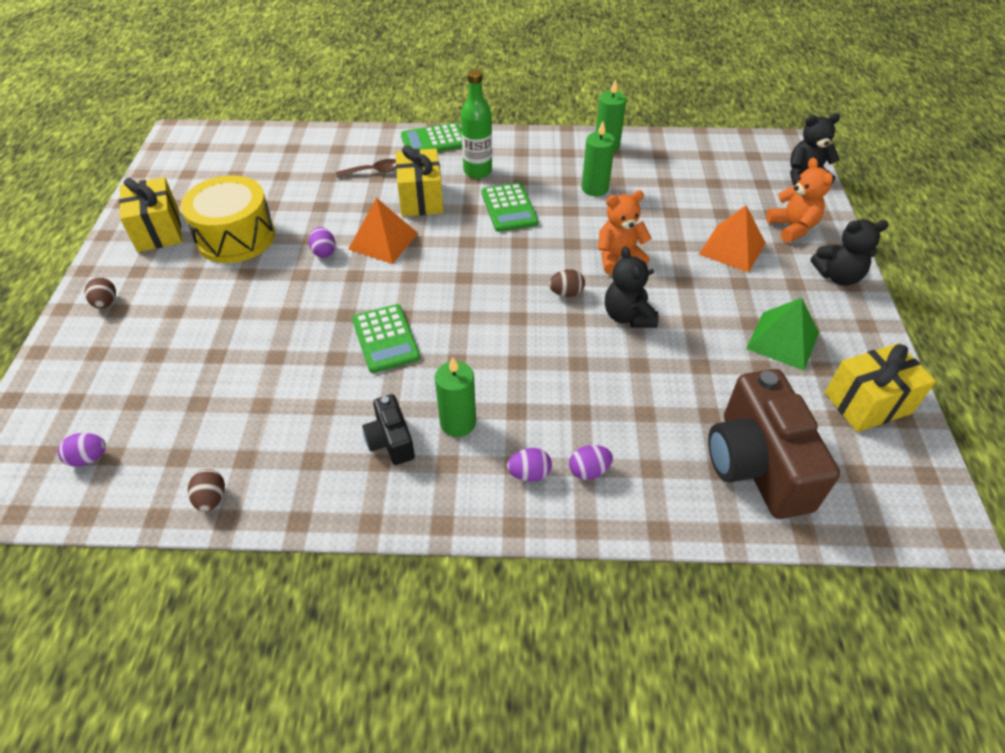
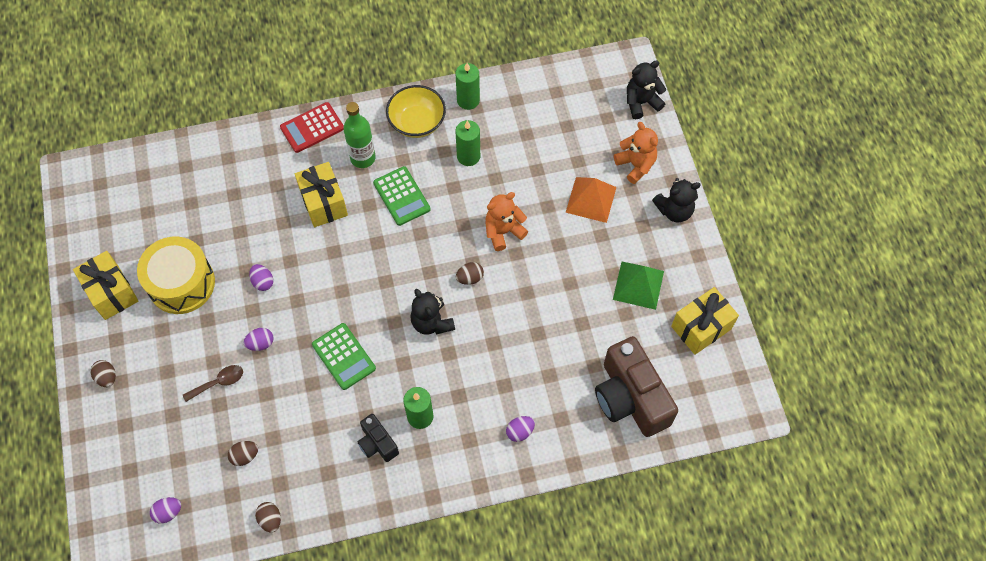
camera: 15 degrees left, 15 degrees up
(217, 417) = (245, 456): none -> brown egg
(374, 171) = (272, 179): brown spoon -> brown spoon (219, 382)
(383, 241) = (307, 258): orange pyramid -> none
(433, 141) = (312, 128): green calculator -> red calculator
(529, 473) = (480, 444): purple egg -> purple egg (261, 343)
(546, 154) = (417, 122): none -> yellow bowl
(628, 316) = (521, 290): black teddy bear -> black teddy bear (432, 322)

